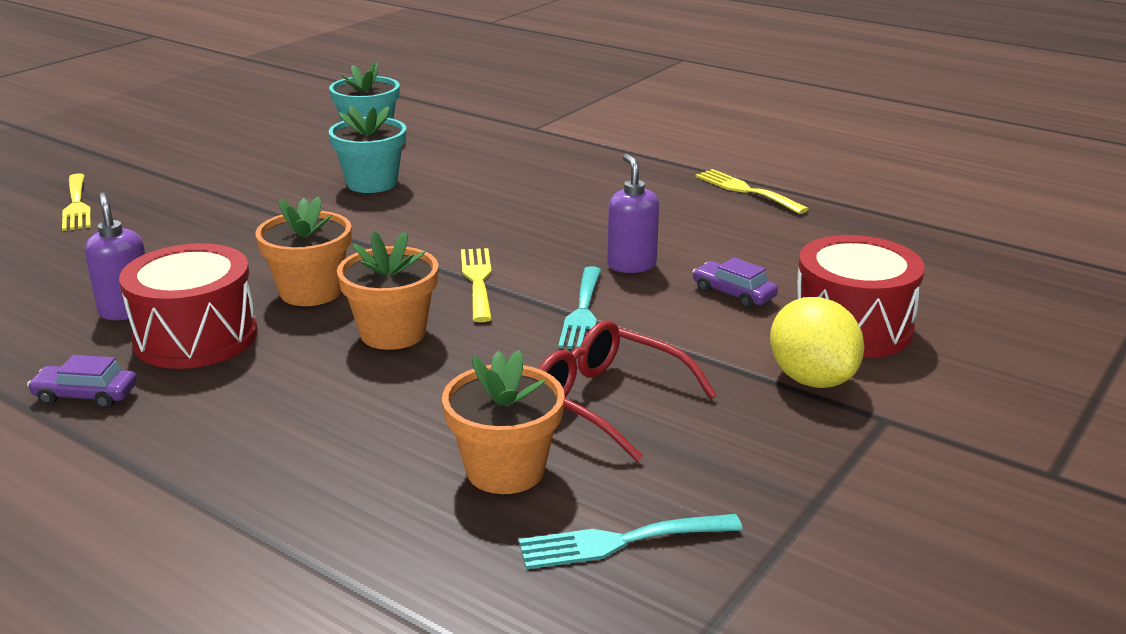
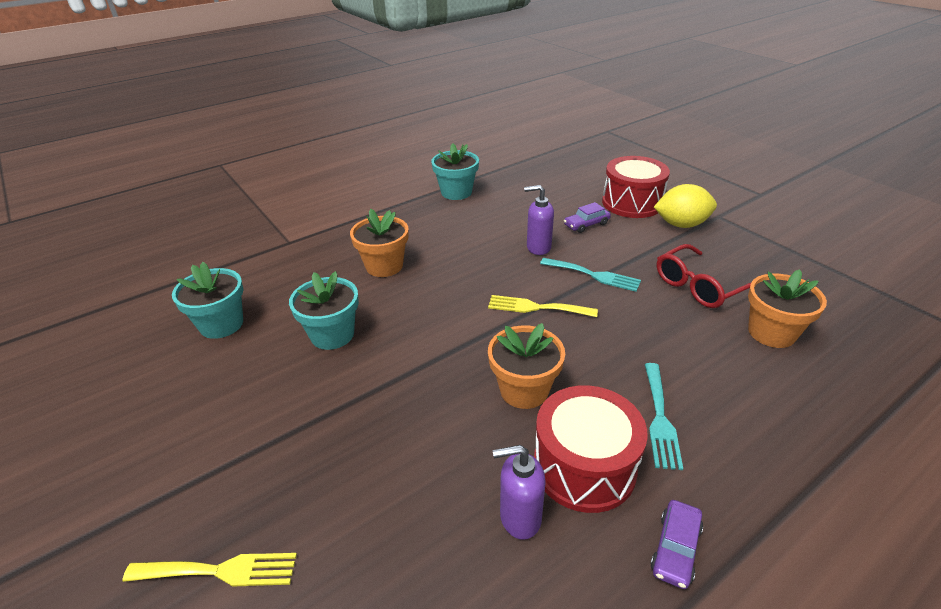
camera: 70 degrees left, 10 degrees up
(393, 333) = (602, 355): orange flower pot -> orange flower pot (384, 266)
(619, 542) = (831, 307): turquoise fork -> turquoise fork (660, 419)
(746, 190) = (456, 192): yellow fork -> turquoise flower pot

